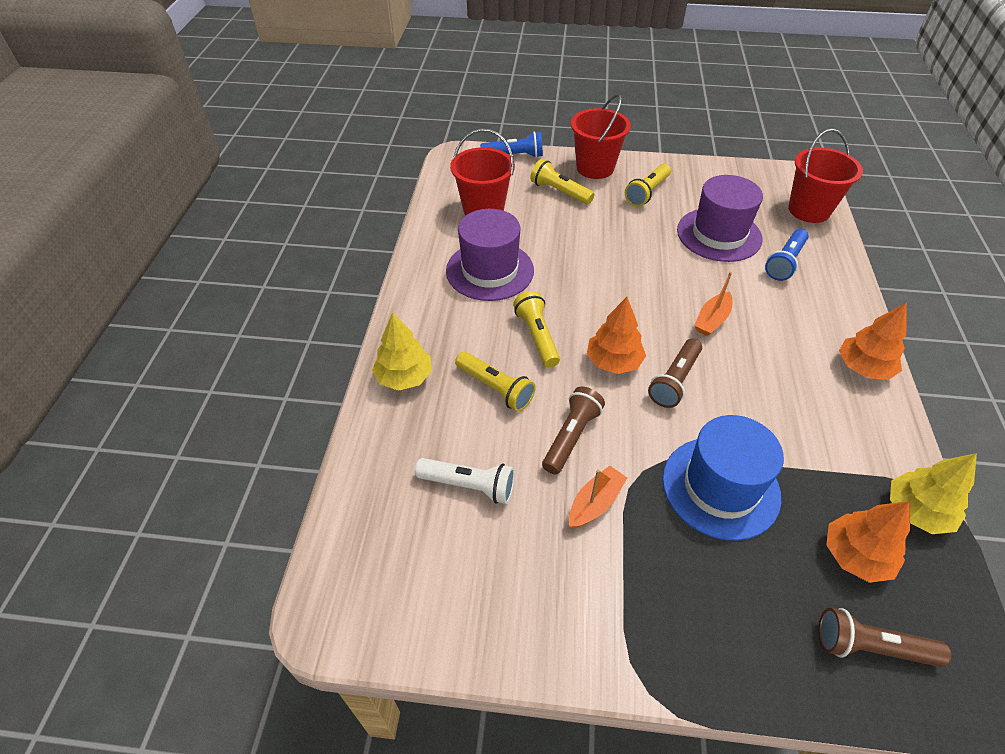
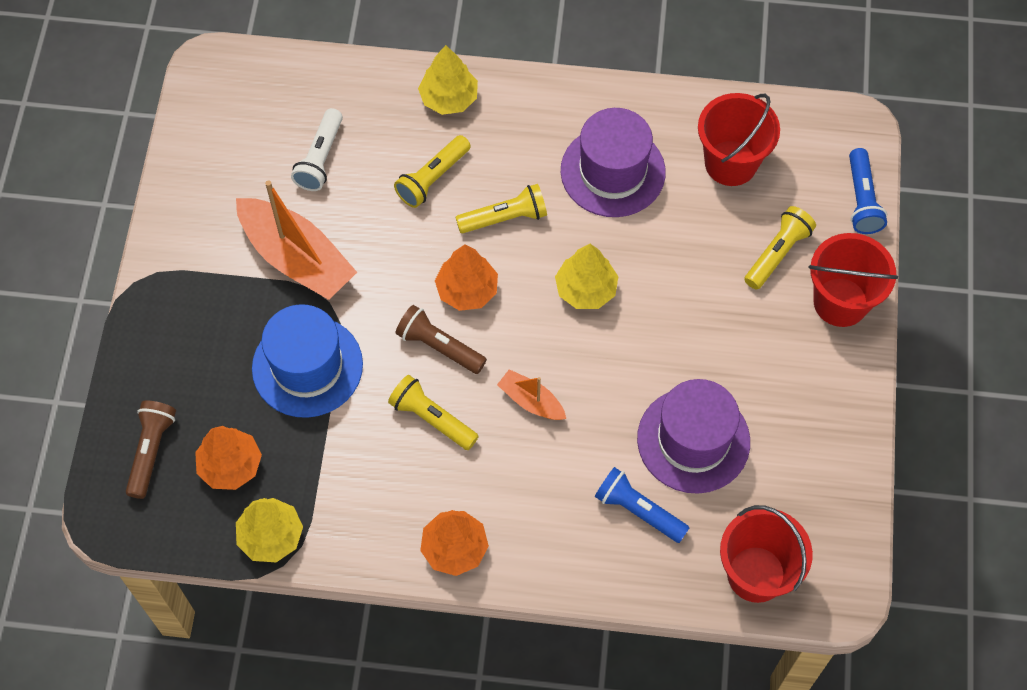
camera: 90 degrees right, 15 degrees up
(571, 436) = (370, 243): brown flashlight -> none
(595, 503) = (297, 258): orange boat -> orange boat, size x2.00
(602, 287) = (586, 289): none -> yellow tree
(647, 193) = (784, 363): yellow flashlight -> yellow flashlight (432, 418)

